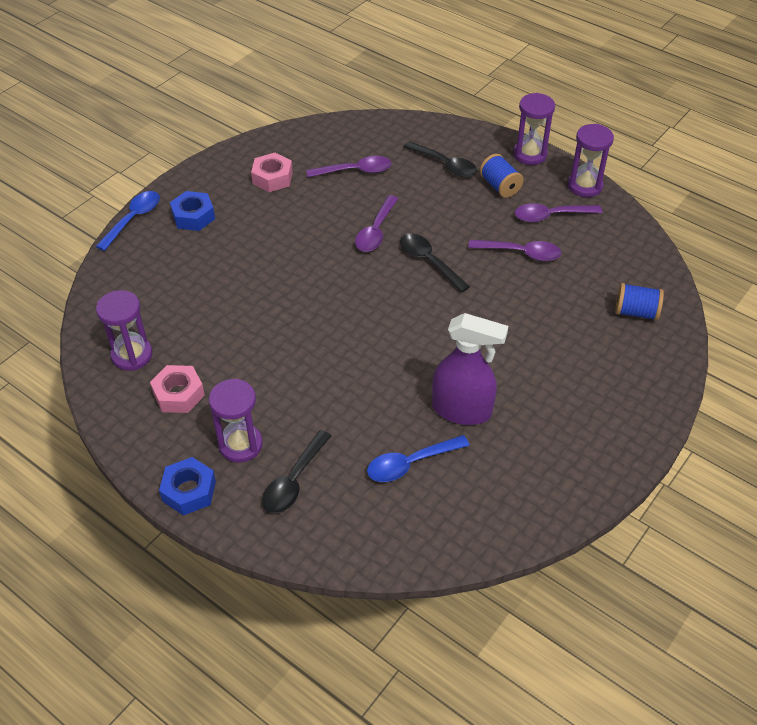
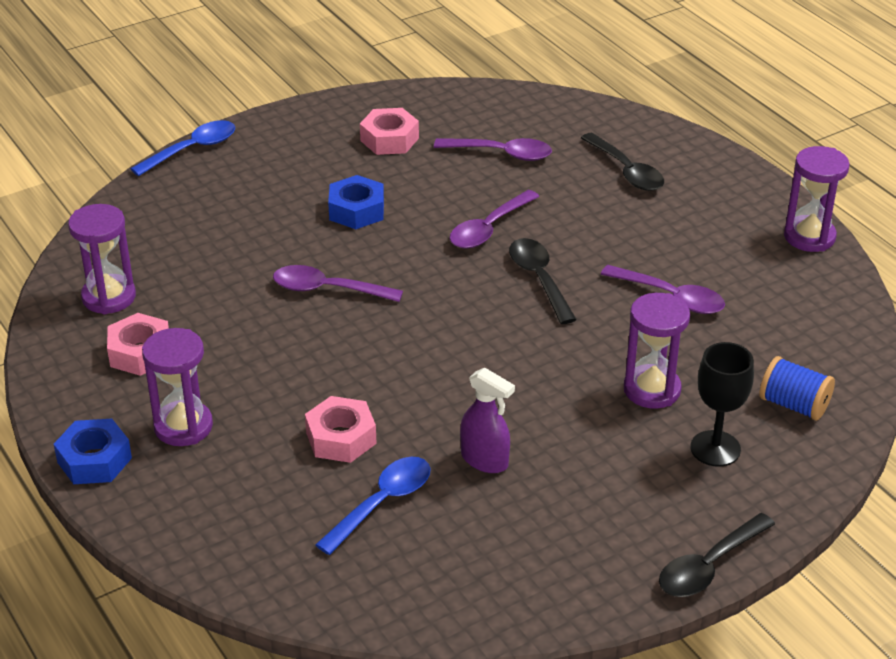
camera: 20 degrees right, 10 degrees down
(193, 216) = (266, 162): blue nut -> blue nut (356, 210)
(294, 481) = (226, 483): black spoon -> black spoon (708, 566)
(356, 421) = (341, 438): none -> pink nut
(410, 463) = (382, 503): blue spoon -> blue spoon turned 135 degrees clockwise
(462, 410) = (485, 460): purple spray bottle -> purple spray bottle, size x0.62
(500, 186) = (688, 212): blue spool -> none
(530, 154) = (752, 183): purple hourglass -> purple hourglass (652, 390)
(550, 216) = (739, 262): purple spoon -> purple spoon (327, 289)
(604, 358) = (715, 448): none -> black goblet

